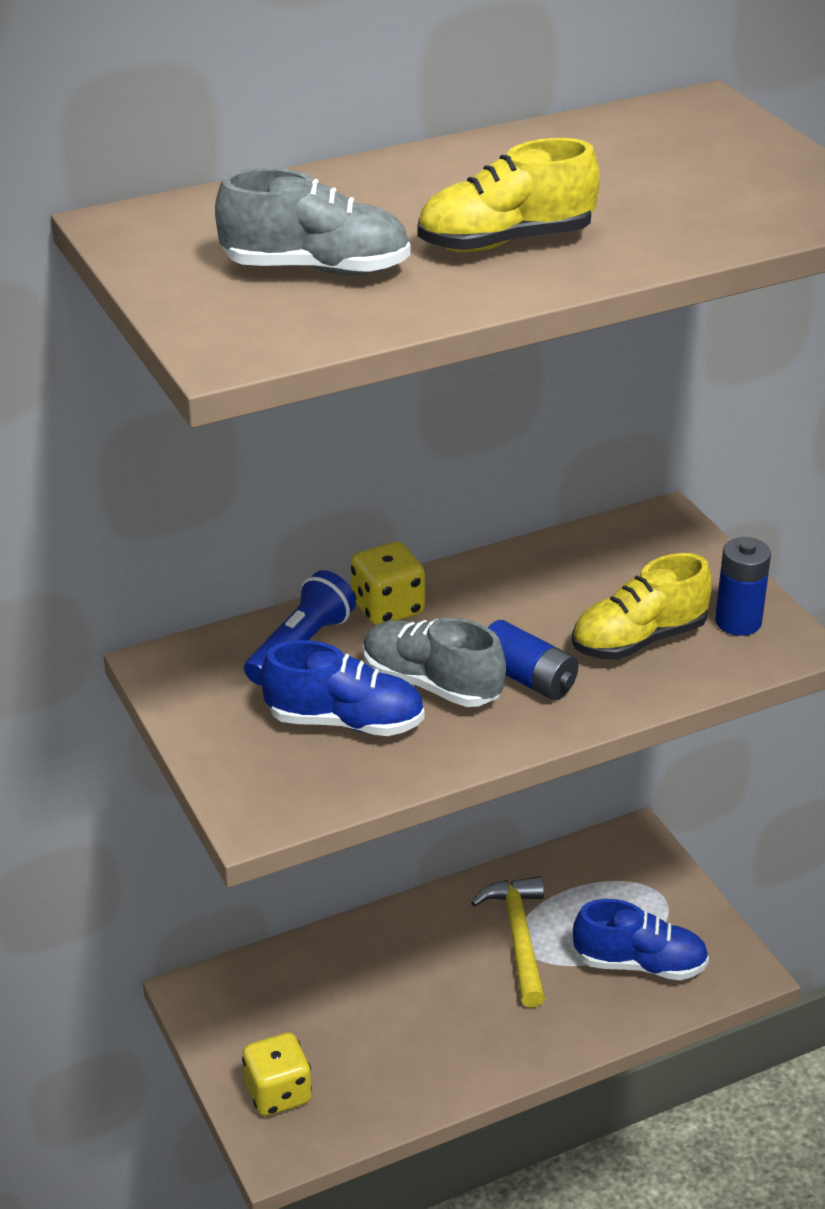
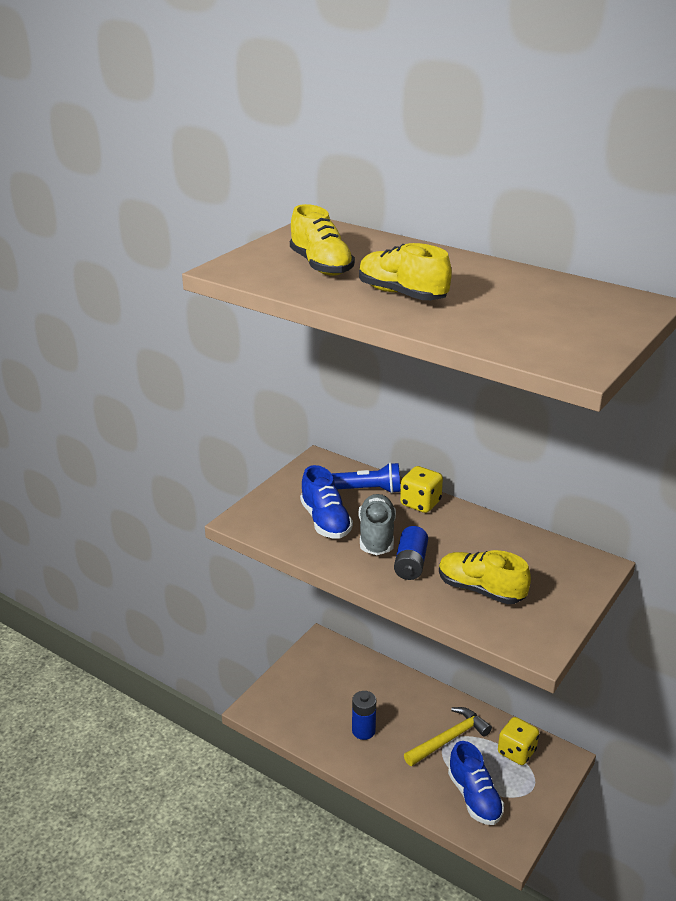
camera: 60 degrees right, 5 degrees down
(278, 1093) = (285, 694): yellow dice -> yellow dice (516, 752)
(316, 269) = (321, 266): grey shoe -> yellow shoe
(738, 622) = (536, 621): blue battery -> blue battery (363, 731)

